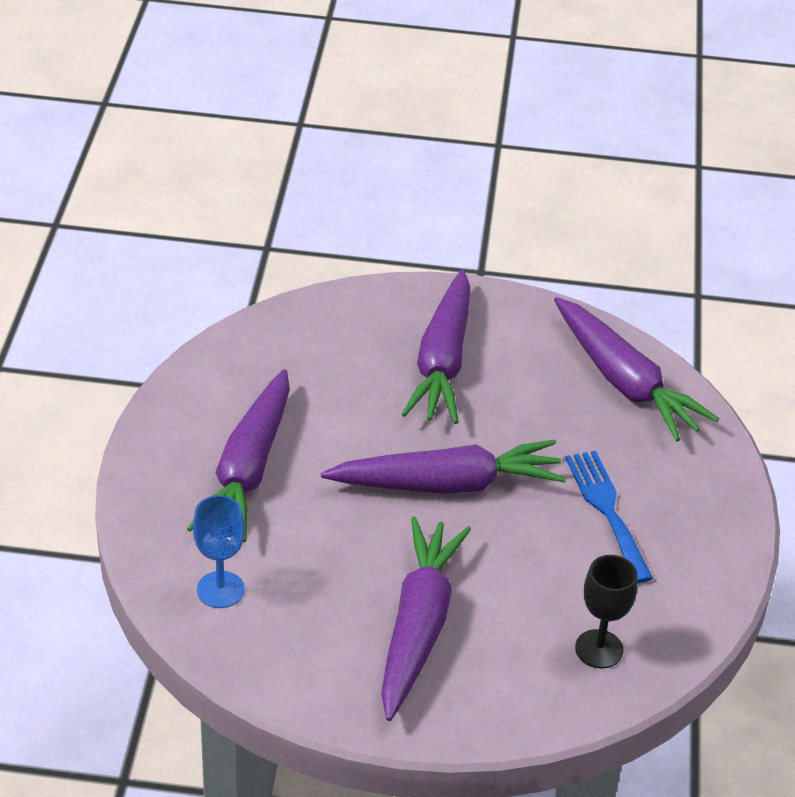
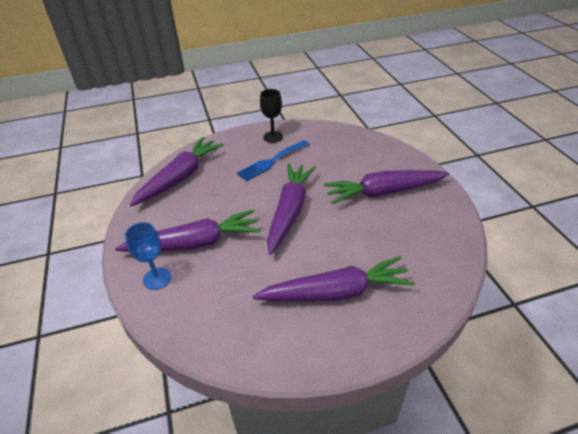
camera: 110 degrees left, 0 degrees up
(220, 590) = (427, 266): blue goblet -> blue goblet (157, 278)
(447, 484) = (289, 211): purple carrot -> purple carrot turned 45 degrees clockwise
(599, 649) = (350, 145): black goblet -> black goblet (273, 137)

